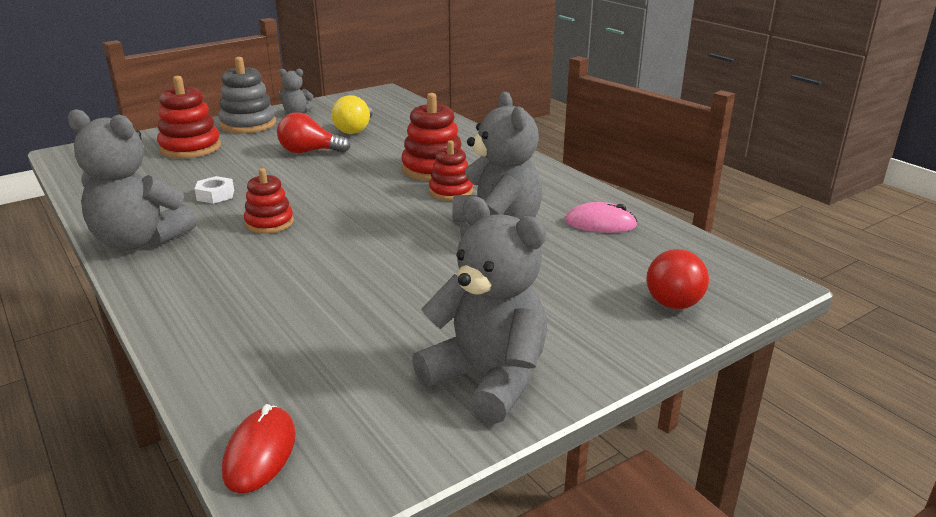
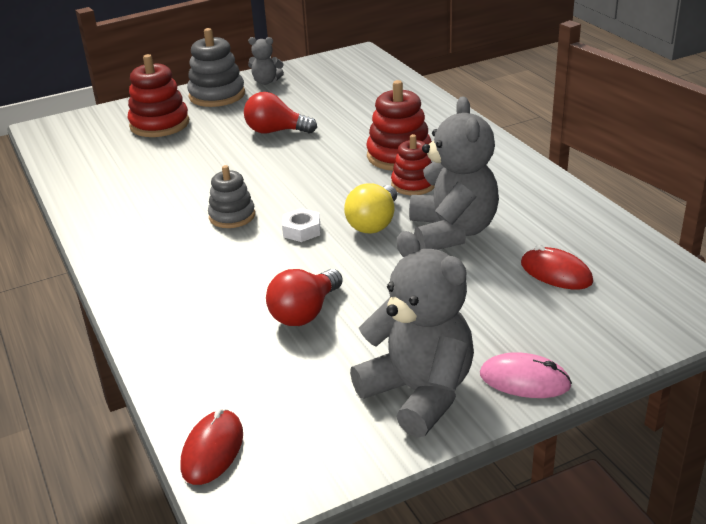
camera: 10 degrees right, 5 degrees up
(139, 241) = (112, 232): grey teddy bear -> none
(215, 195) = (182, 182): white nut -> white nut (302, 230)
(269, 223) = (232, 216): red stacking toy -> grey stacking toy
(355, 129) = (324, 104): yellow light bulb -> yellow light bulb (374, 223)
(600, 223) = (561, 227): pink mouse -> pink mouse (524, 380)
(605, 261) = (556, 273): none -> red mouse
(676, 297) = (620, 316): red light bulb -> red light bulb (305, 313)

